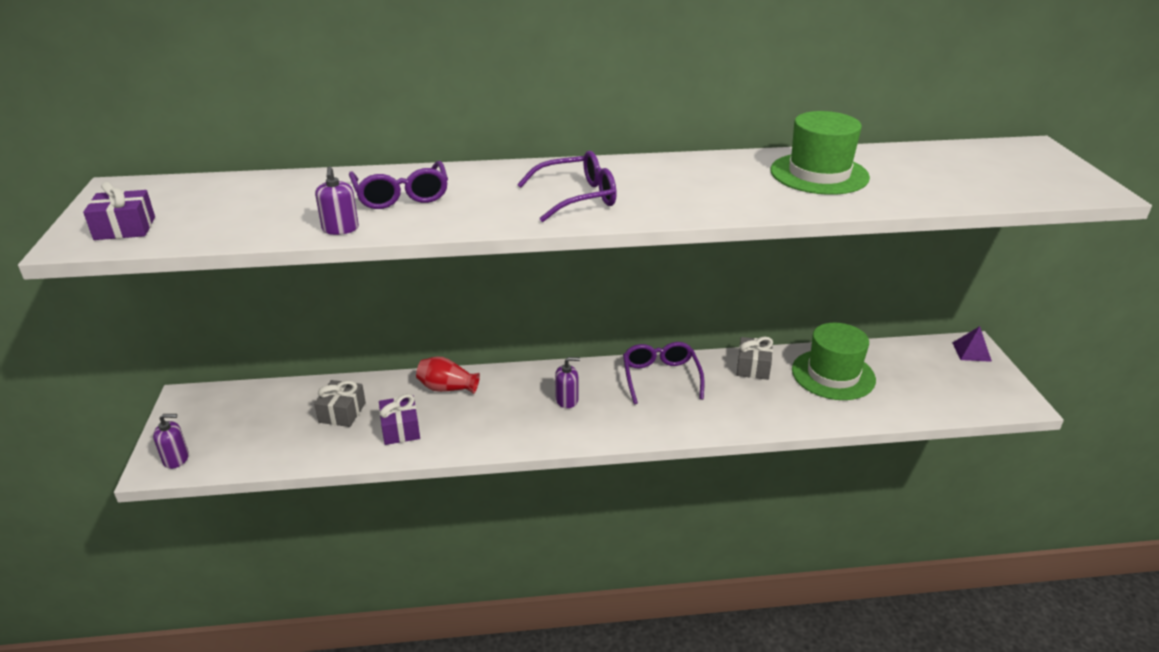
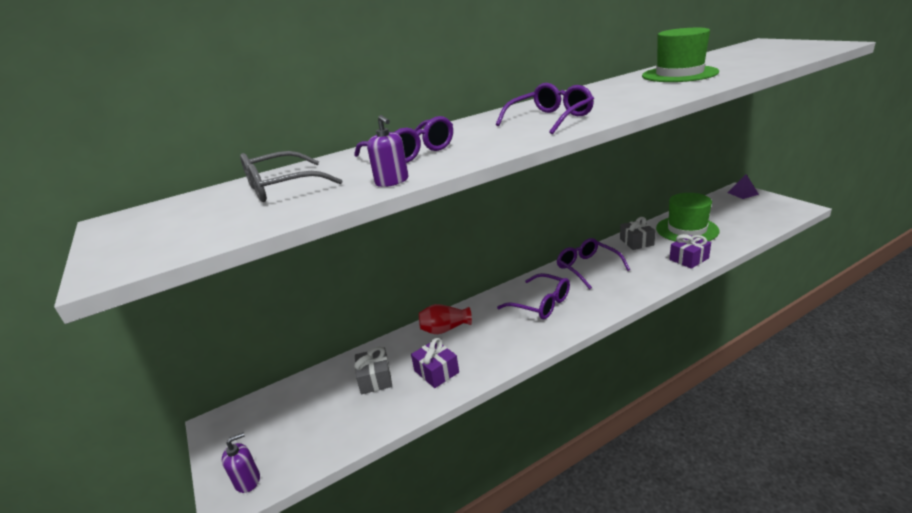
camera: 20 degrees left, 5 degrees down
(125, 228) = (163, 241): purple gift -> purple gift (689, 259)
(258, 199) = (282, 187): none -> grey glasses
(567, 400) = (541, 304): purple soap dispenser -> purple glasses

